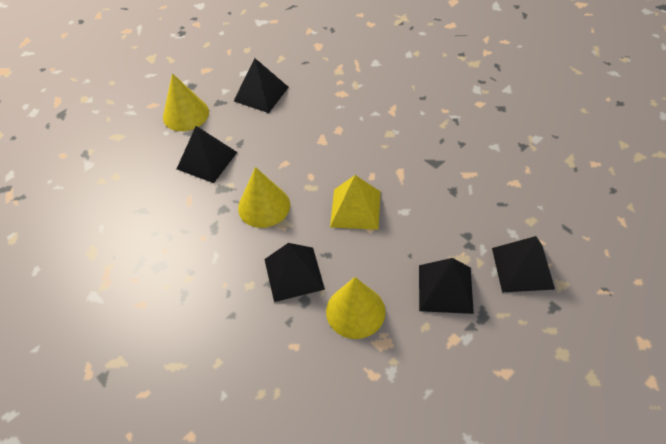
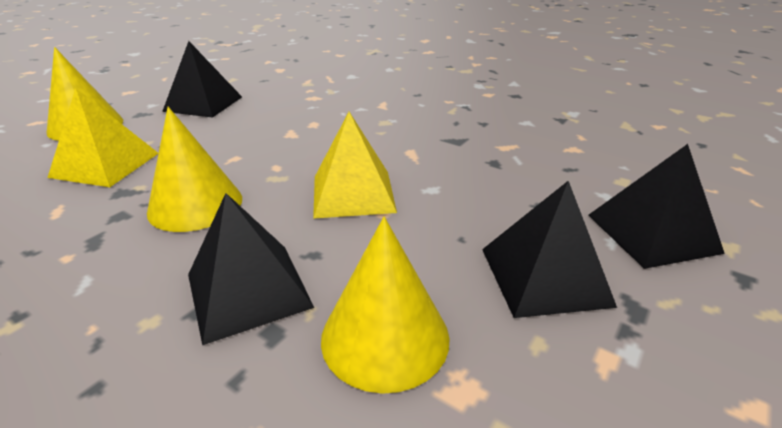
camera: 15 degrees left, 20 degrees down
(207, 160) = (105, 164): black pyramid -> yellow pyramid

